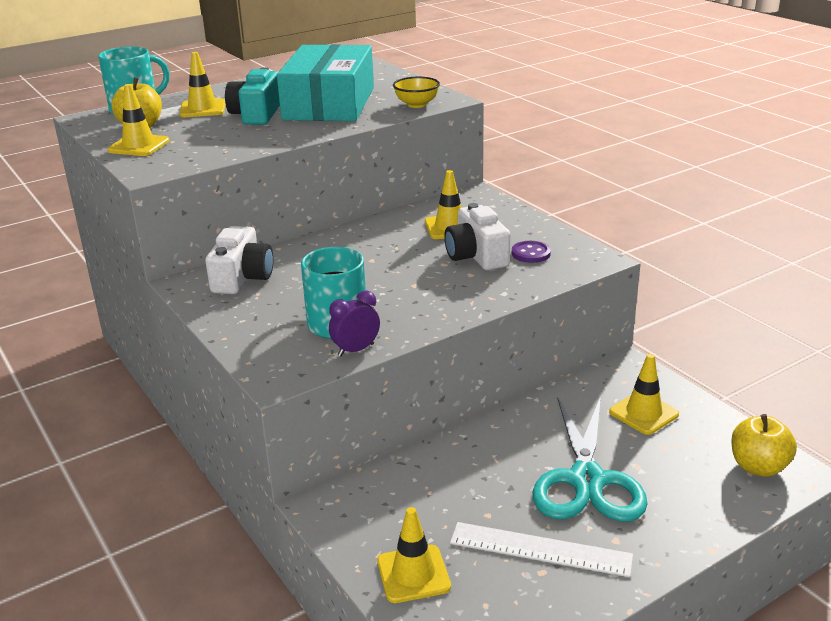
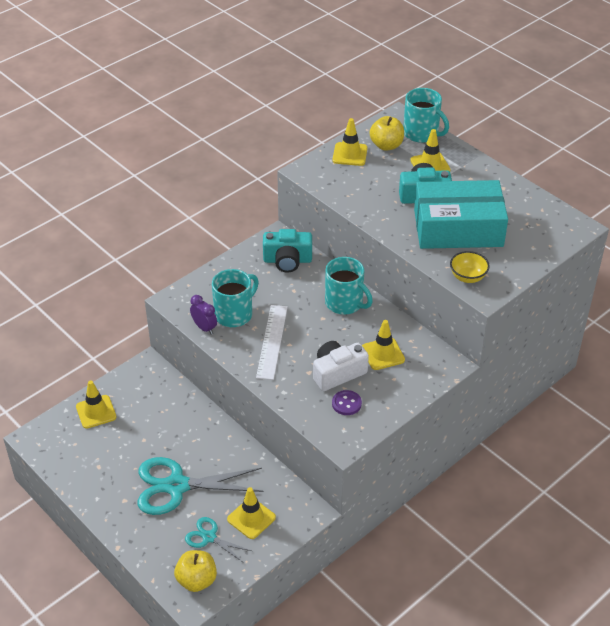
camera: 80 degrees right, 15 degrees up
(242, 277) = (287, 260): white camera -> turquoise camera
(350, 244) = (345, 303): none -> turquoise mug
(540, 549) = (115, 465): white ruler -> white ruler (272, 341)
(680, 452) = (209, 537): none -> turquoise scissors

